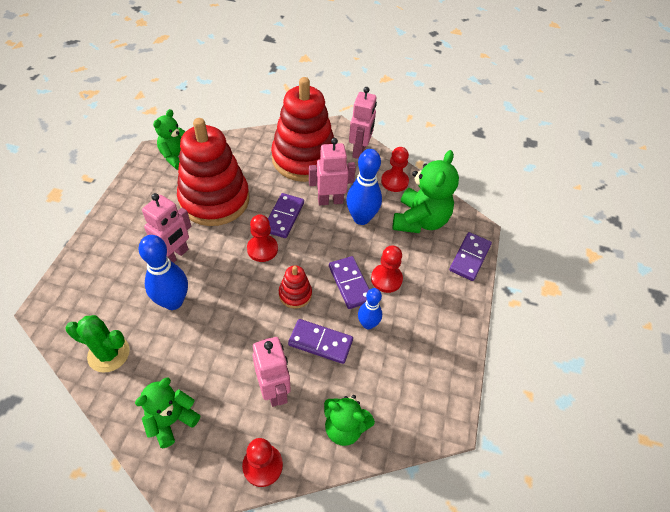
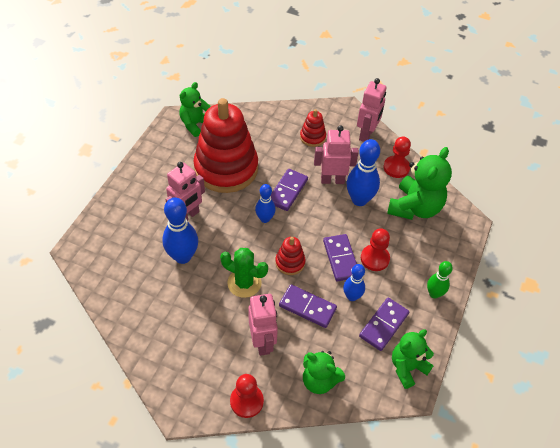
camera: 10 degrees right, 0 degrees up
(109, 354) = (126, 294): green cactus -> green cactus (244, 283)
(172, 420) = (175, 355): green teddy bear -> green teddy bear (407, 367)
(262, 249) = (265, 219): red pawn -> blue bowling pin
(304, 159) = (312, 137): red stacking toy -> red stacking toy, size x0.43
(455, 310) = (434, 293): none -> green bowling pin
(469, 257) = (456, 248): purple domino -> purple domino (383, 325)

